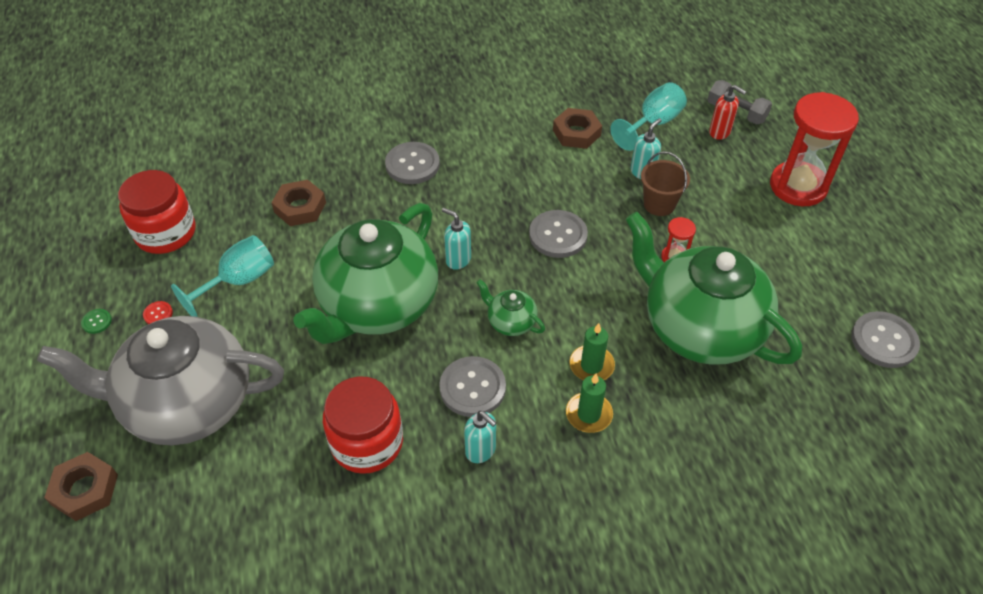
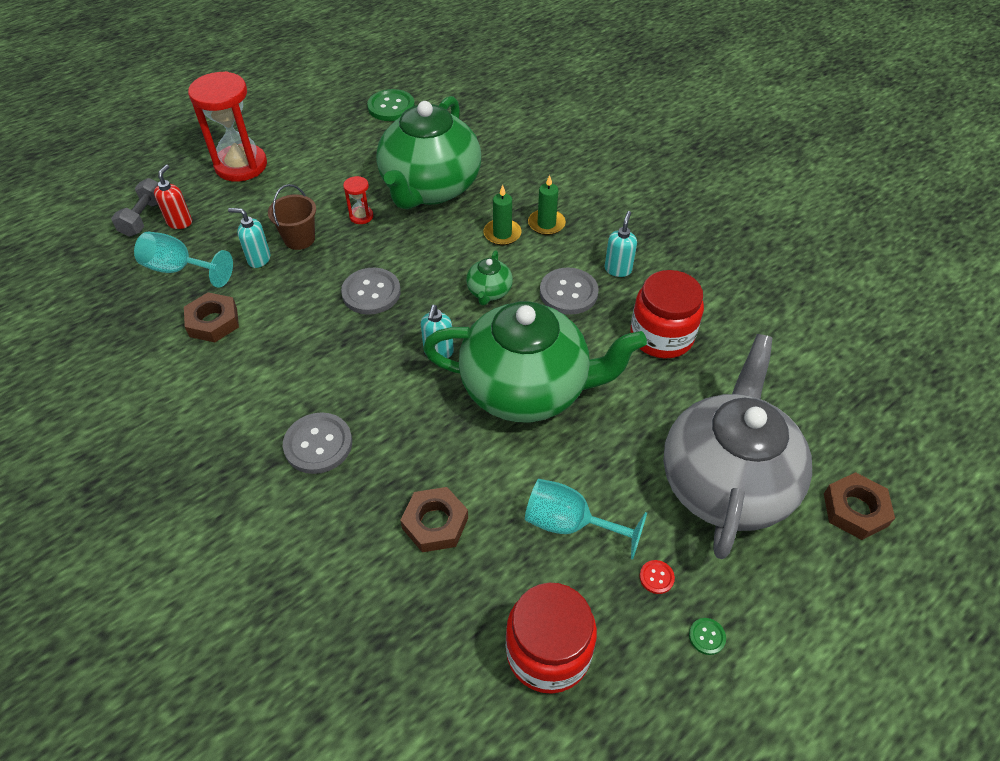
camera: 115 degrees left, 0 degrees up
(187, 403) = (725, 482): grey teapot -> grey teapot turned 135 degrees counterclockwise
(884, 341) = (391, 107): grey button -> green button

